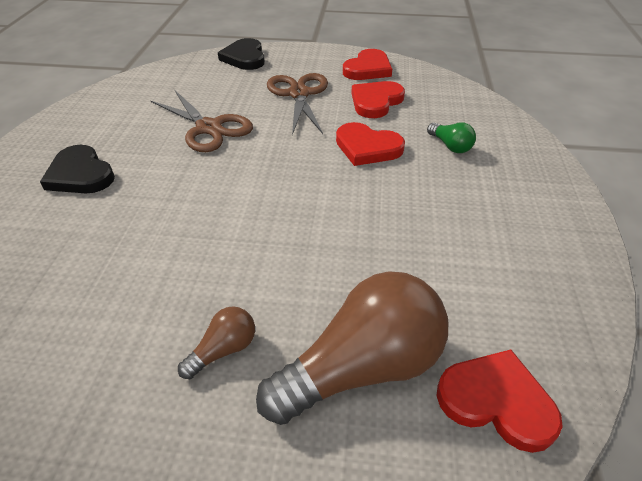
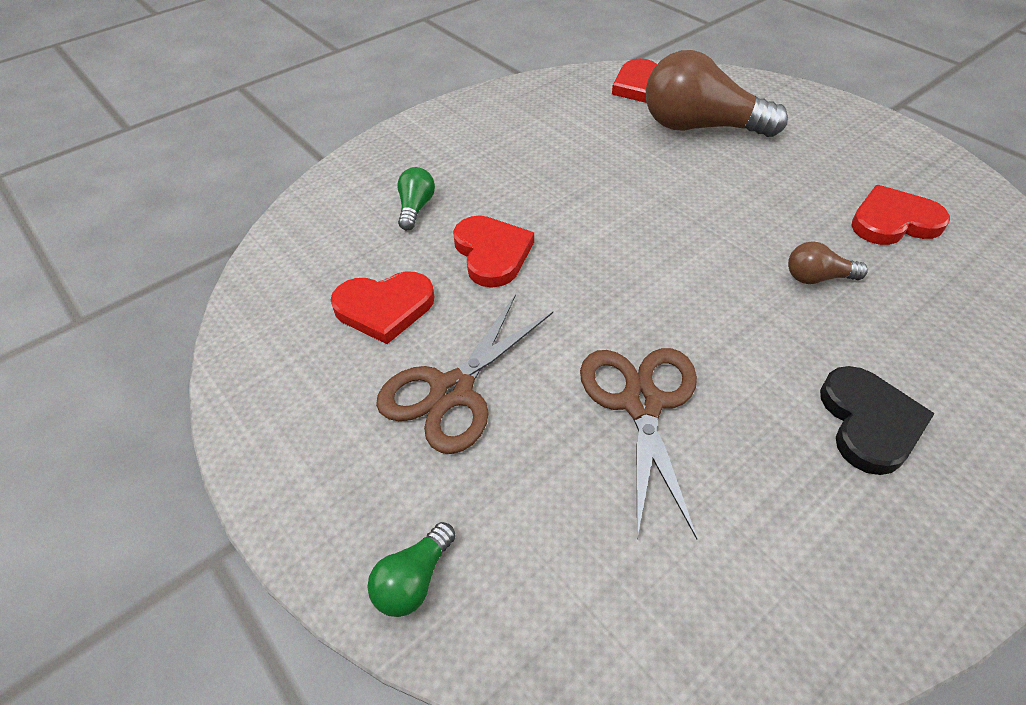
camera: 135 degrees left, 5 degrees up
(223, 350) = (784, 173): brown light bulb -> brown light bulb (817, 278)
(244, 57) = (414, 580): black heart -> green light bulb
(368, 69) = (289, 378): red heart -> red heart (893, 221)

